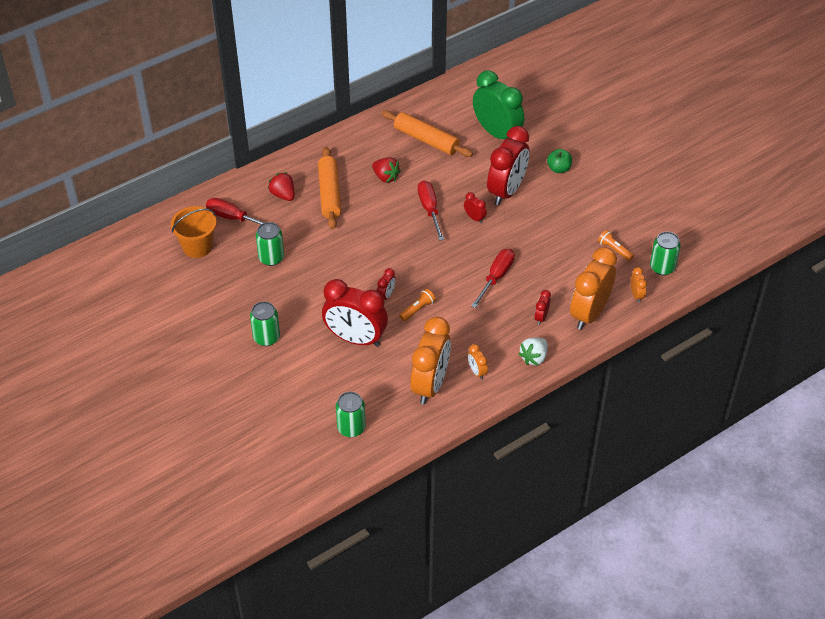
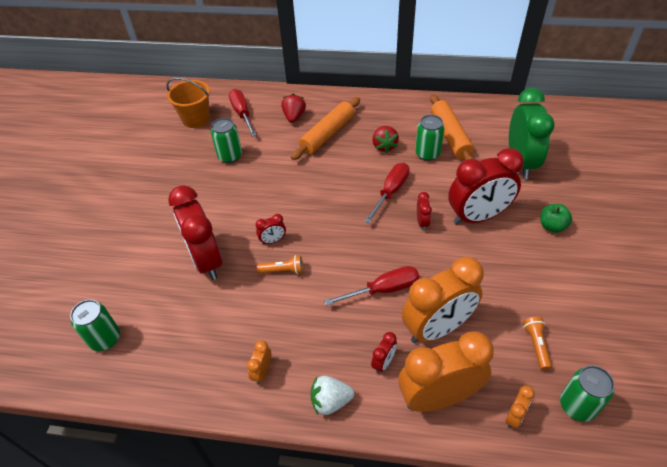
camera: 45 degrees right, 0 degrees up
(266, 337) = (150, 213): green can -> green can (427, 153)
(430, 385) = (209, 351): orange clock -> orange clock (437, 328)
(541, 317) = (383, 363): red clock -> red clock turned 150 degrees clockwise

